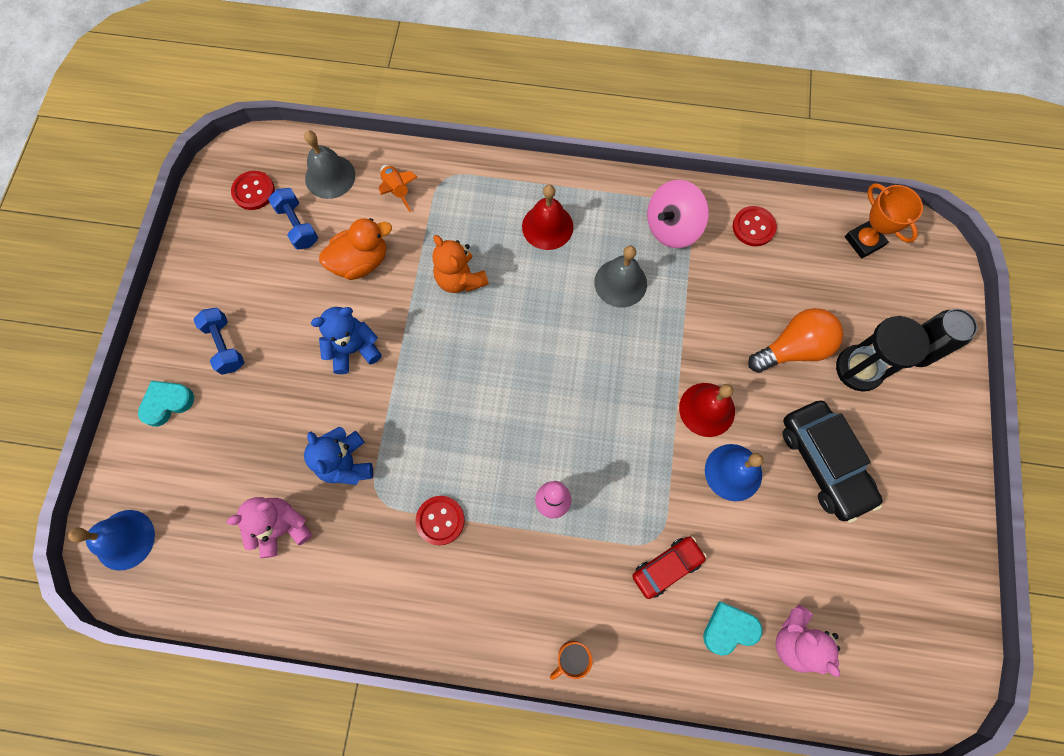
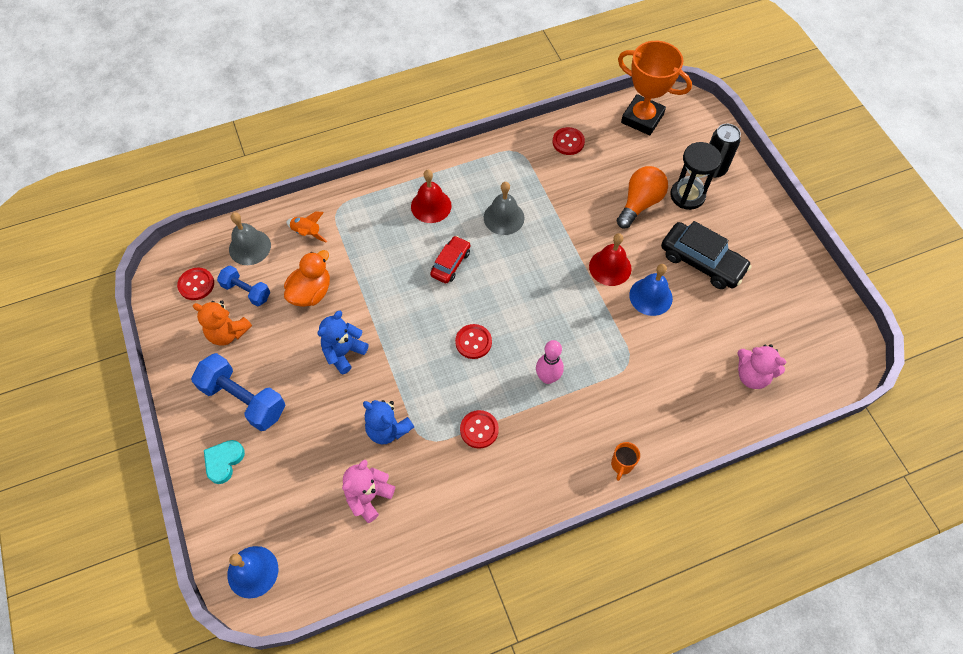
camera: 30 degrees left, 10 degrees down
(225, 345) = (244, 399): blue dumbbell -> blue dumbbell, size x1.66
(460, 279) = (391, 269): orange teddy bear -> orange teddy bear (228, 333)
(496, 414) = (473, 342): none -> red button
(666, 567) = (646, 376): red car -> red car (450, 263)
(672, 227) = (515, 167): pink spinning top -> none
(729, 629) = (708, 391): turquoise heart -> none
(864, 241) = (642, 118): orange trophy -> orange trophy, size x1.55

